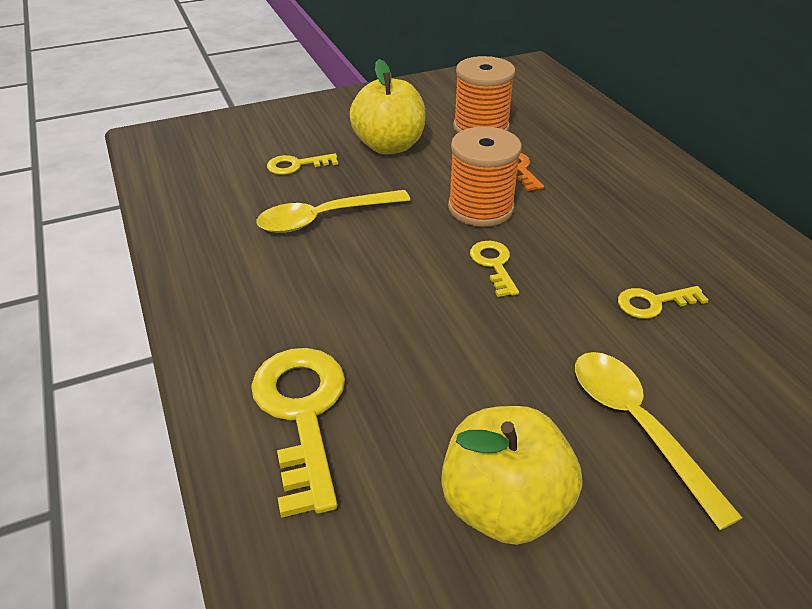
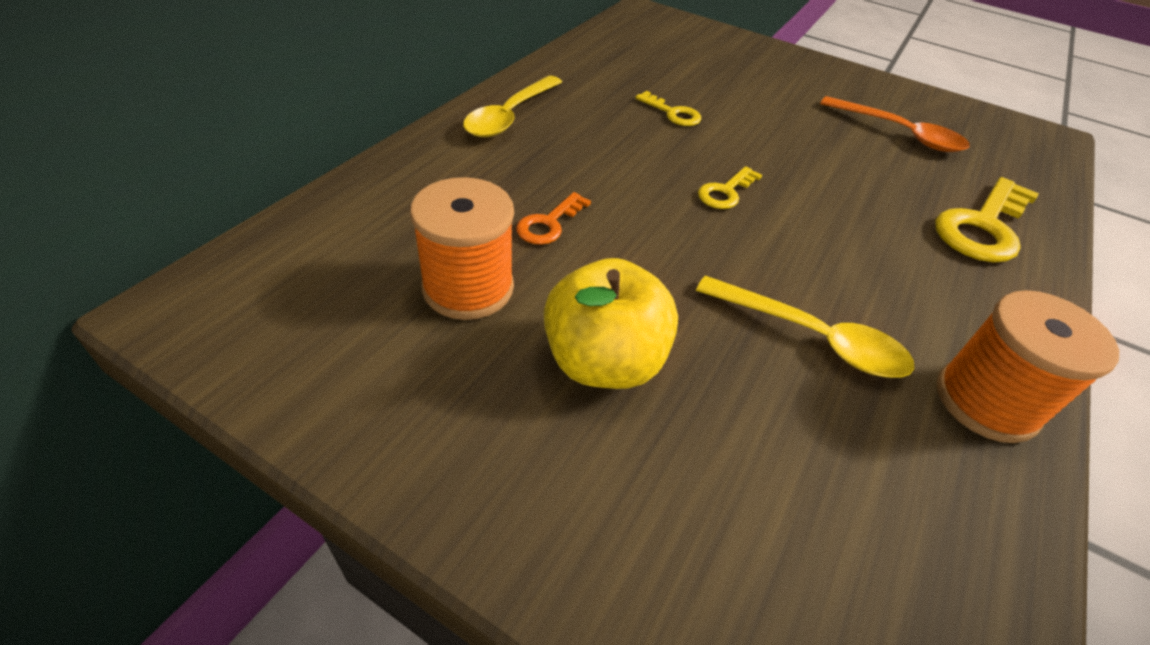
camera: 130 degrees left, 5 degrees up
(296, 165) = (756, 443): yellow key -> none
(480, 208) = (654, 226): orange spool -> orange spool (986, 402)
(504, 505) = (899, 133): yellow apple -> orange spoon
(636, 426) = (788, 104): yellow spoon -> yellow spoon (510, 116)

